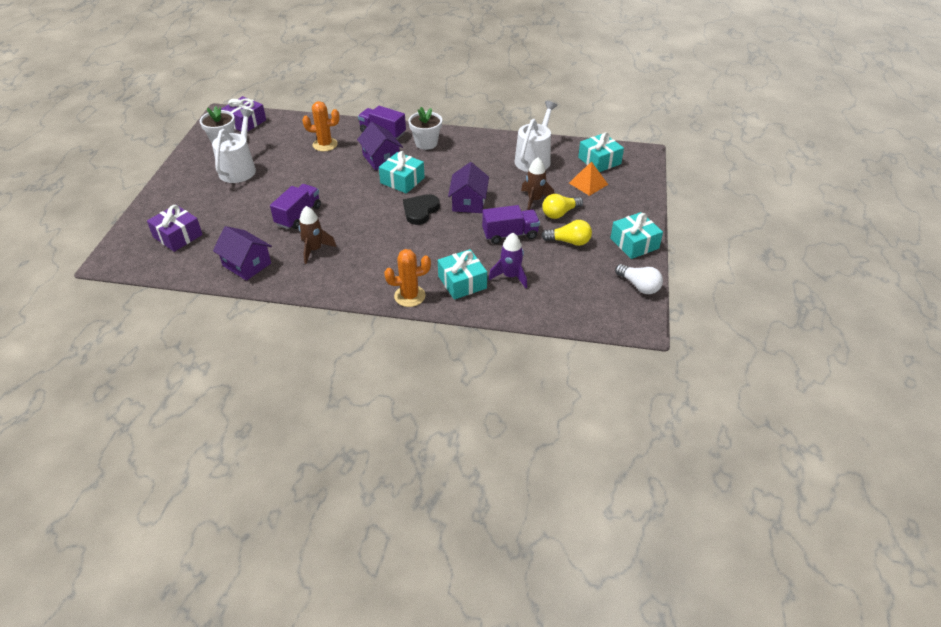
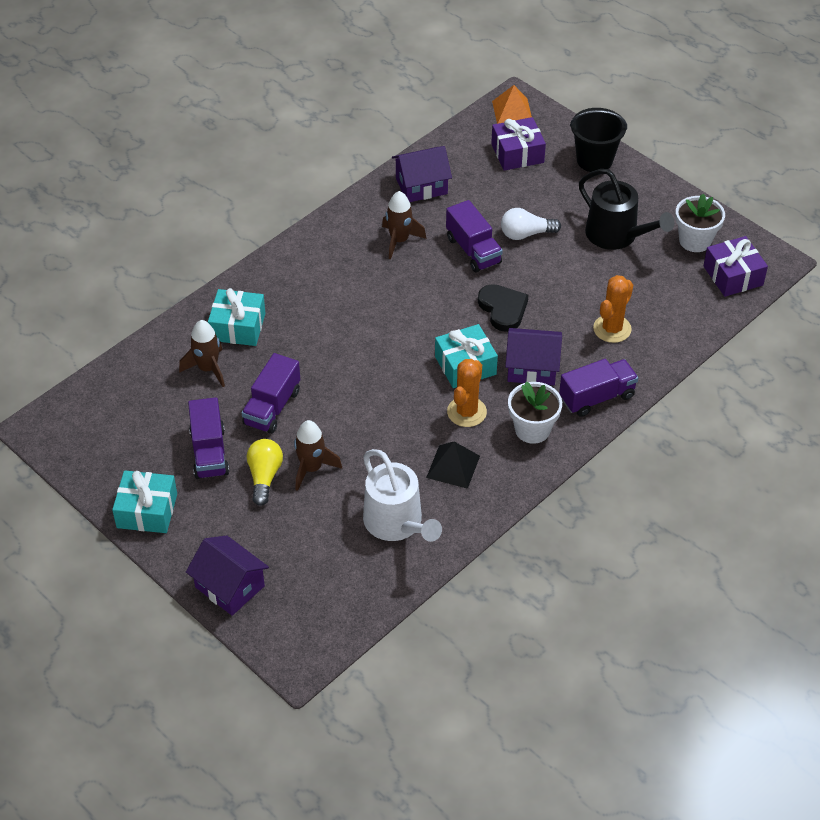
camera: 125 degrees right, 5 degrees up
(164, 201) = (594, 160): none -> black bucket
(239, 169) = (616, 235): white watering can -> black watering can
(409, 296) = (258, 279): orange cactus -> orange cactus (466, 412)
(420, 211) = (389, 352): black heart -> black heart (503, 309)
(468, 202) = (365, 404): purple house -> purple house (230, 586)
(478, 157) = (453, 466): none -> black pyramid
(510, 276) = (208, 369): purple rocket -> brown rocket
(569, 241) = (209, 452): yellow light bulb -> purple truck
(588, 183) = (293, 545): orange pyramid -> orange pyramid (512, 111)
(599, 161) = (329, 594): turquoise gift -> none
(639, 286) = (85, 465): white light bulb -> white light bulb (526, 234)

